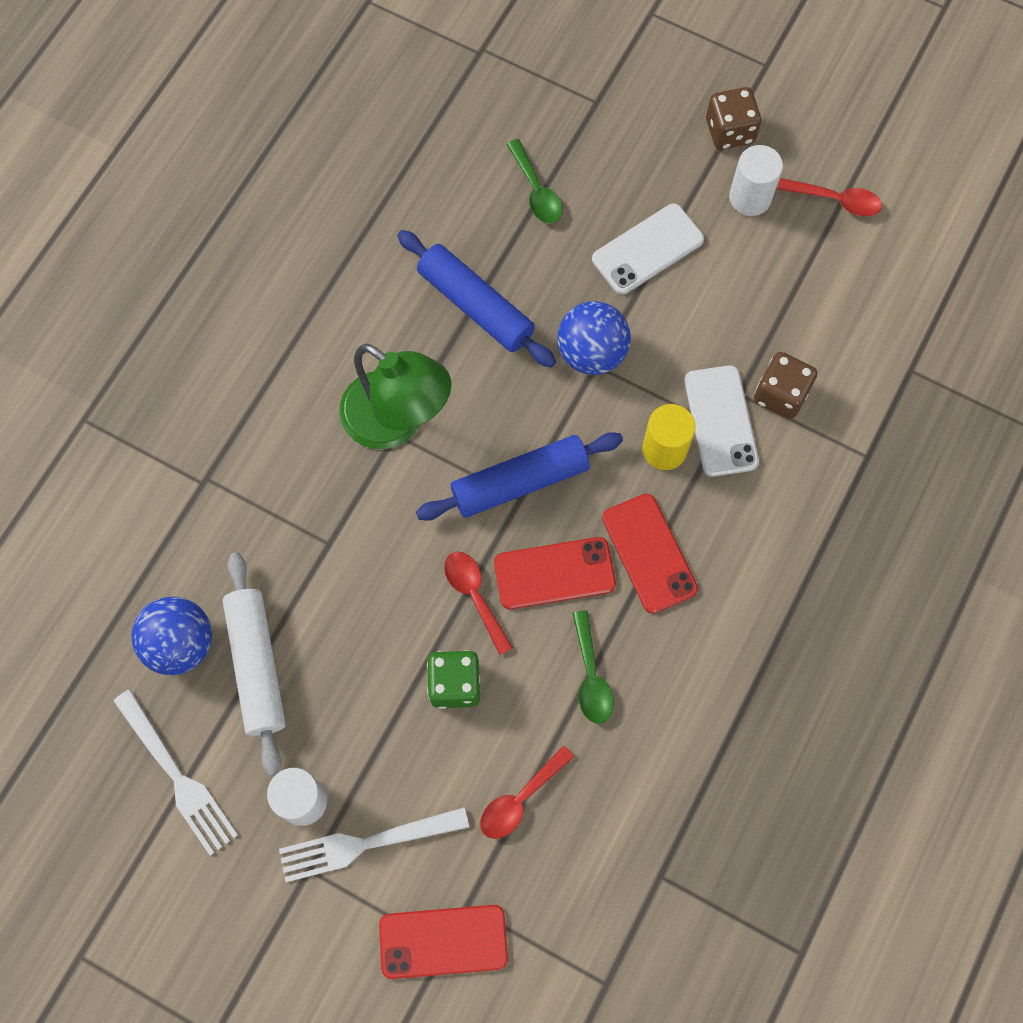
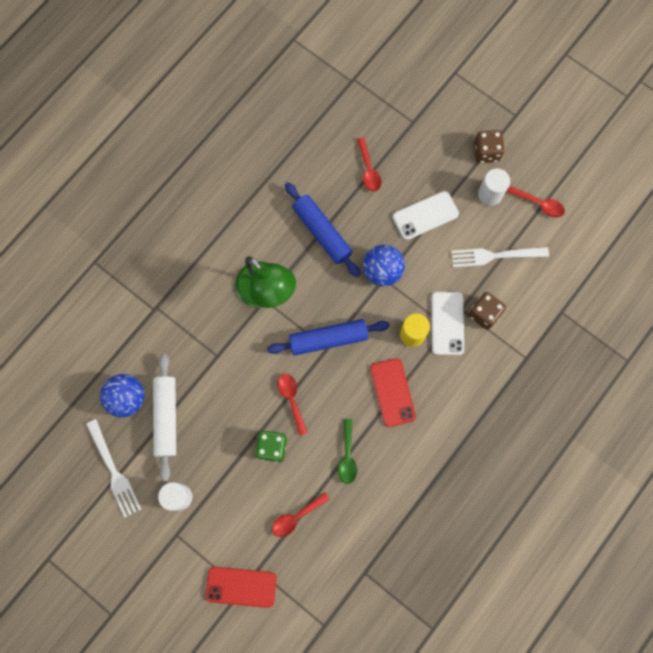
camera: 10 degrees right, 5 degrees up
(366, 843) = (209, 526): white fork -> white fork (495, 256)
(536, 190) = (368, 170): green spoon -> red spoon
(554, 573) = (338, 394): red phone -> none

